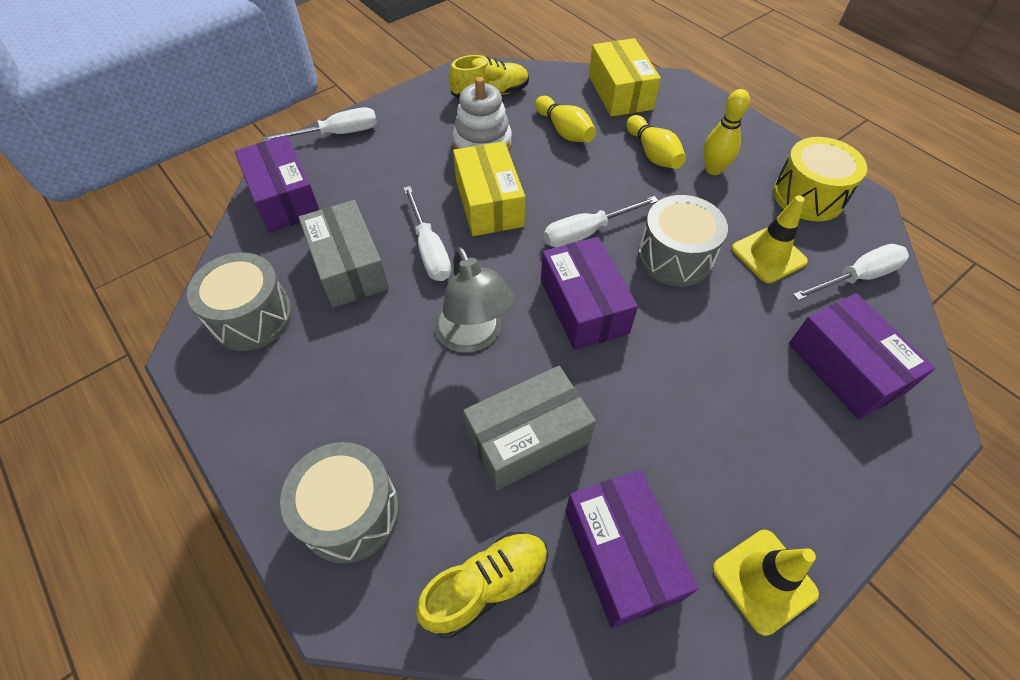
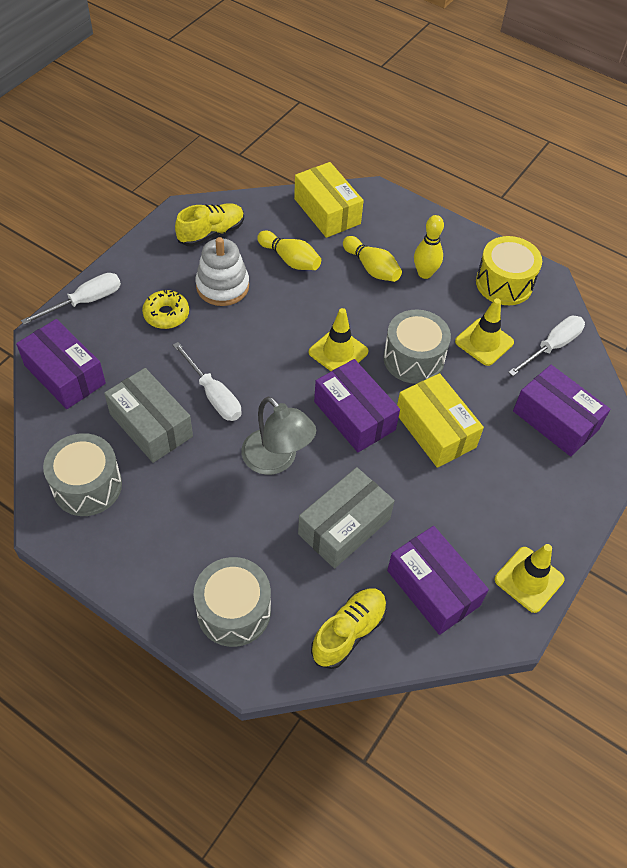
camera: 20 degrees left, 0 degrees up
(413, 160) = (166, 314): none -> yellow donut
(489, 203) = (248, 342): yellow box -> yellow box (435, 430)
(587, 232) = (338, 352): white screwdriver -> yellow traffic cone

